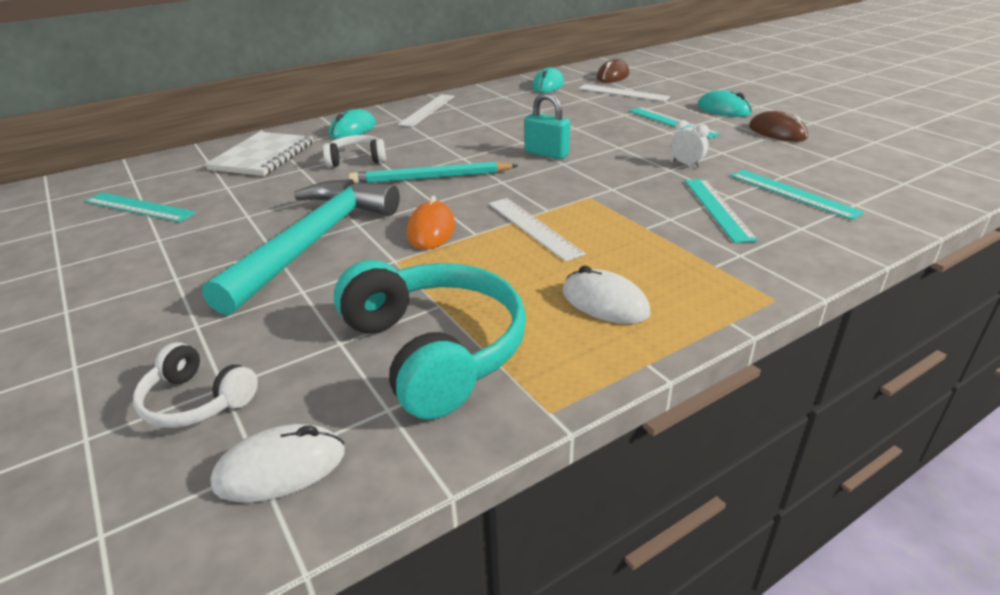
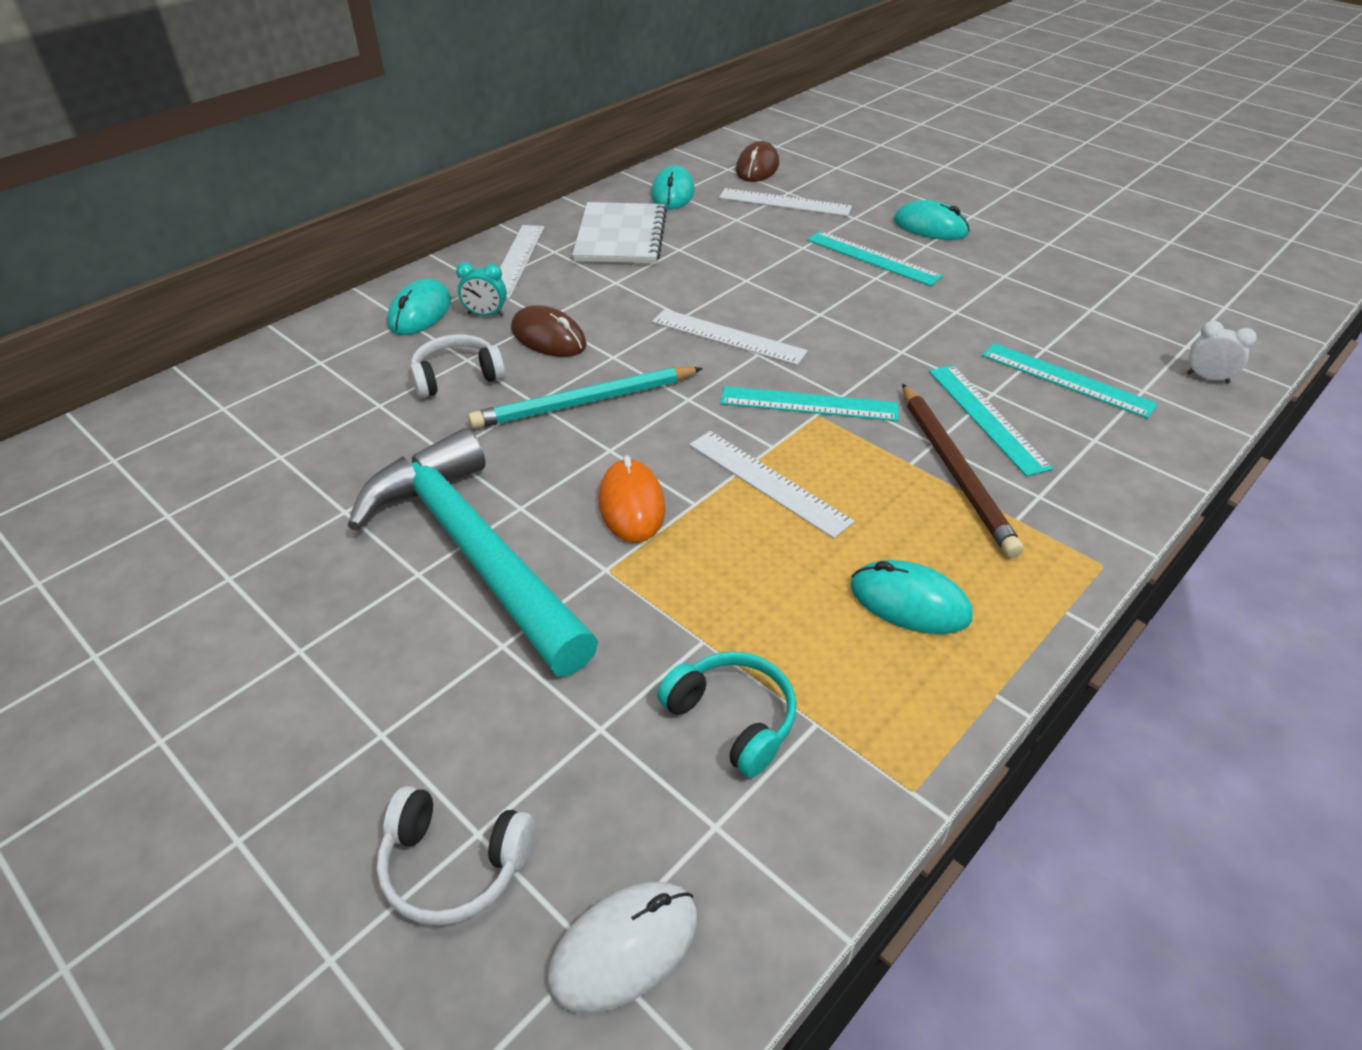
camera: 15 degrees left, 10 degrees up
(139, 207) = (158, 516): turquoise ruler -> turquoise ruler (809, 404)
(262, 156) = (304, 384): white notebook -> white notebook (620, 236)
(313, 242) = (473, 551): turquoise hammer -> turquoise hammer turned 45 degrees counterclockwise
(393, 133) = (486, 315): none -> turquoise clock
(435, 350) = (733, 718): turquoise headphones -> turquoise headphones, size x0.52
(546, 154) = (728, 337): turquoise padlock -> white ruler
(605, 302) = (909, 602): white mouse -> turquoise mouse
(678, 234) = (955, 470): none -> brown pencil
(686, 164) = (919, 339): white clock -> white clock (1207, 378)
(777, 132) = (1012, 267): brown mouse -> brown mouse (548, 337)

